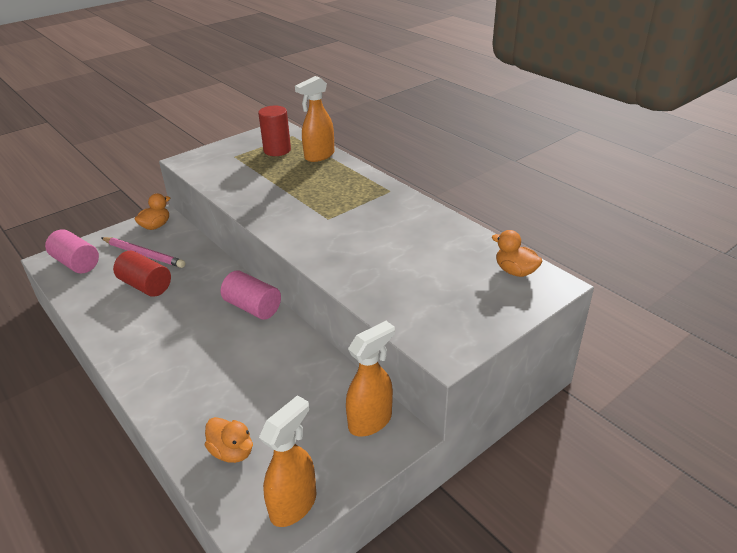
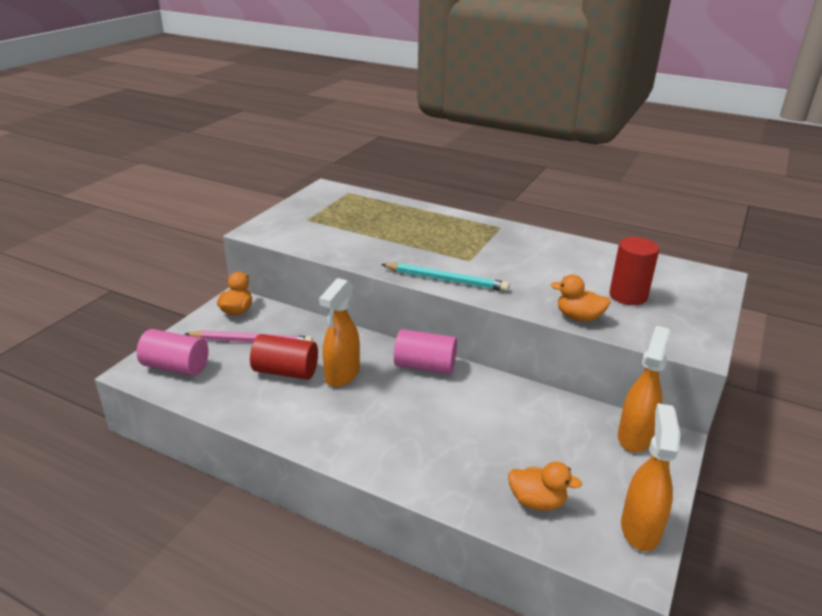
camera: 25 degrees left, 5 degrees down
(277, 150) = (348, 207): red cylinder -> red cylinder (628, 296)
(288, 234) = (446, 280): none -> turquoise pencil
(319, 156) = (397, 207): orange spray bottle -> orange spray bottle (342, 375)
(515, 271) = (678, 273): orange duck -> orange duck (579, 317)

